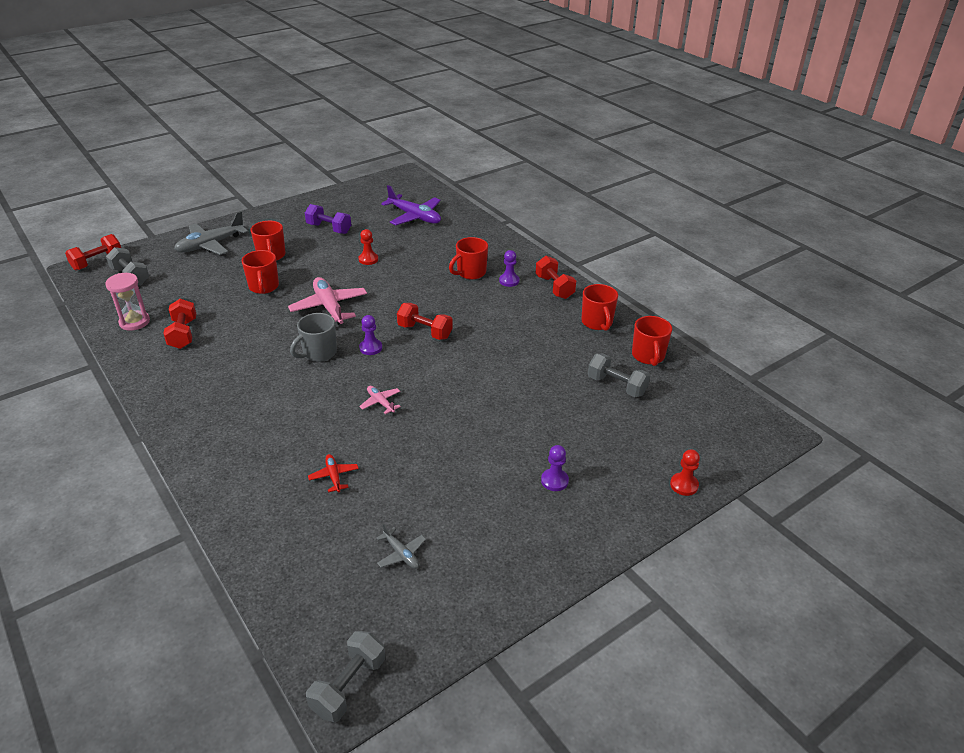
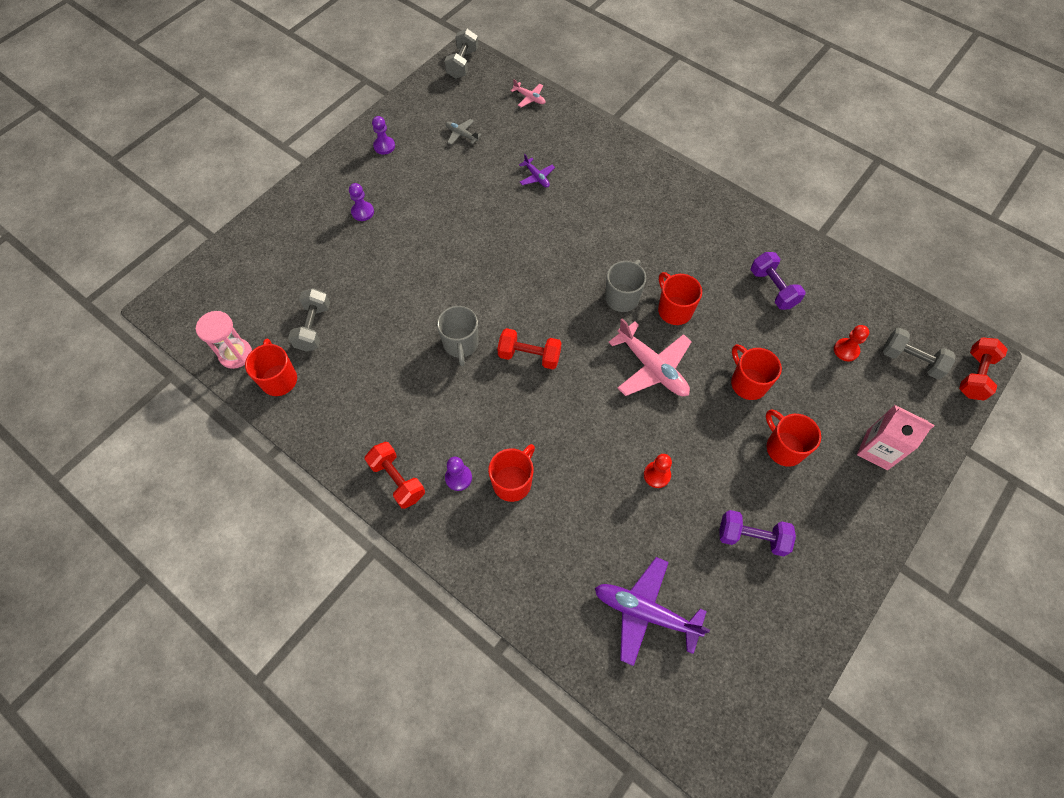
camera: 165 degrees right, 25 degrees up
(134, 322) = (835, 292): pink hourglass -> pink hourglass (235, 354)
(183, 334) = (773, 288): red dumbbell -> purple dumbbell
(210, 245) = (877, 450): grey plane -> pink carton
(334, 476) = (536, 177): red plane -> purple plane
(370, 348) = (575, 317): purple pawn -> purple pawn (384, 146)
(380, 402) = (533, 253): pink plane -> pink plane (529, 98)
(481, 349) = (461, 344): none -> grey mug
(597, 323) = (338, 422): red mug -> red mug (674, 310)
(616, 386) = (313, 327): grey dumbbell -> grey dumbbell turned 75 degrees clockwise
(684, 485) = (256, 232): red pawn -> red pawn (846, 350)

